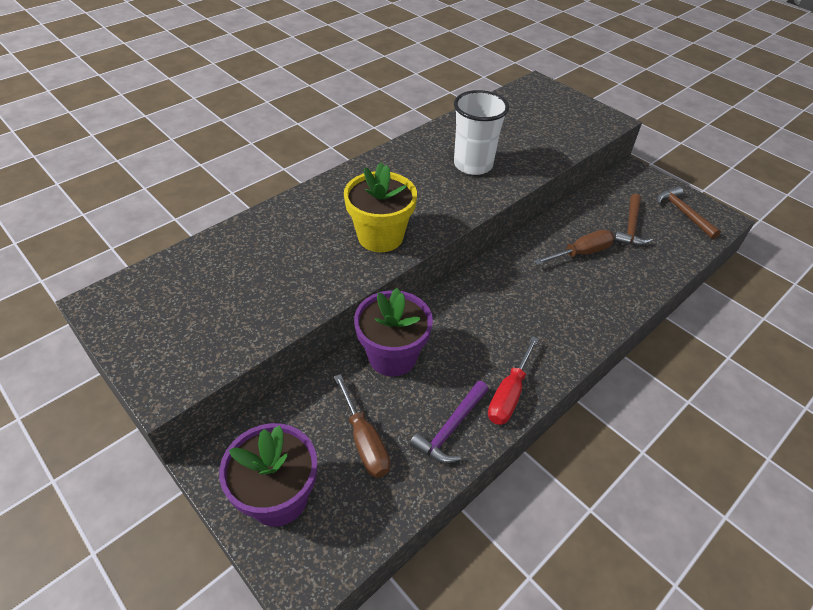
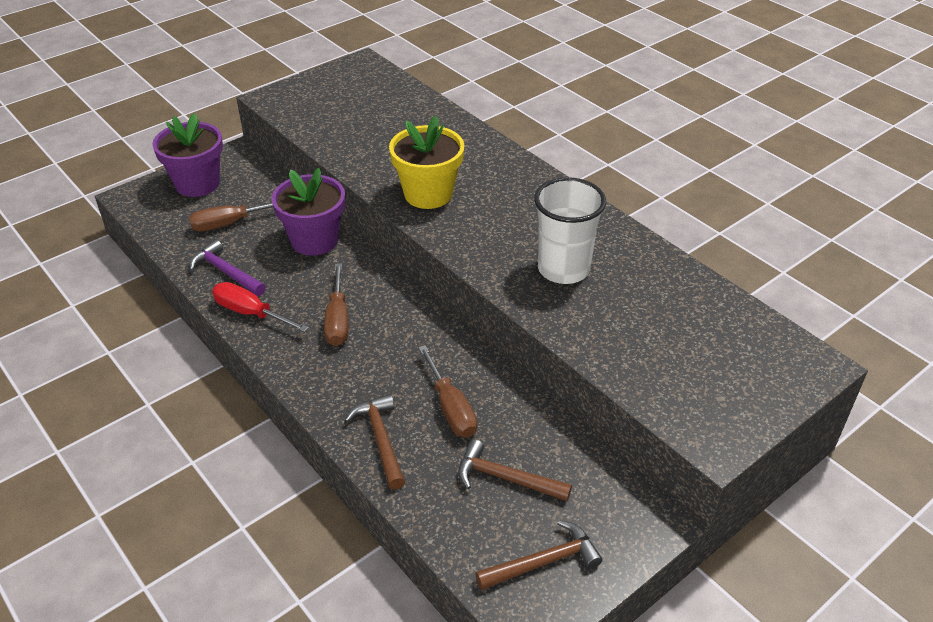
camera: 95 degrees right, 5 degrees down
(504, 326) = (338, 319): none -> brown screwdriver
(624, 288) = (380, 439): none -> brown hammer

